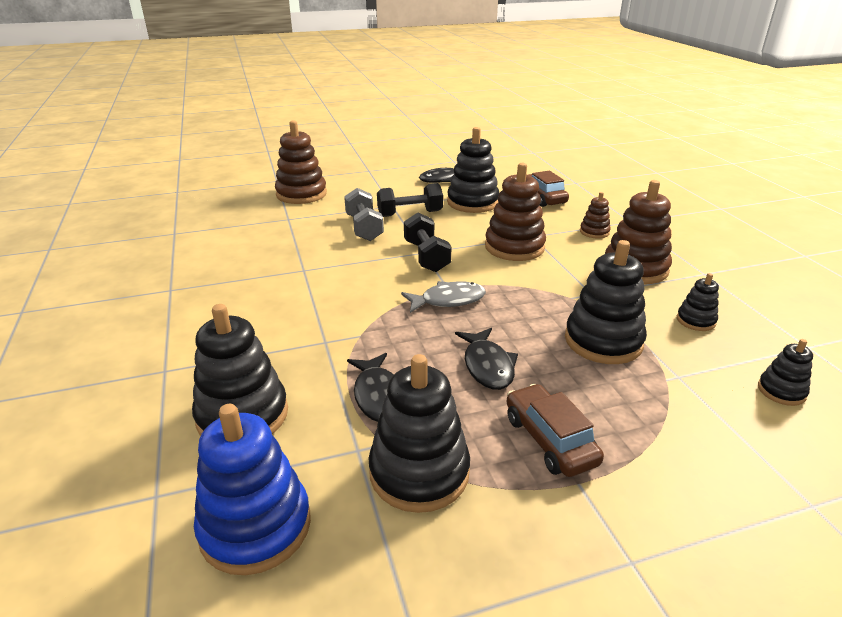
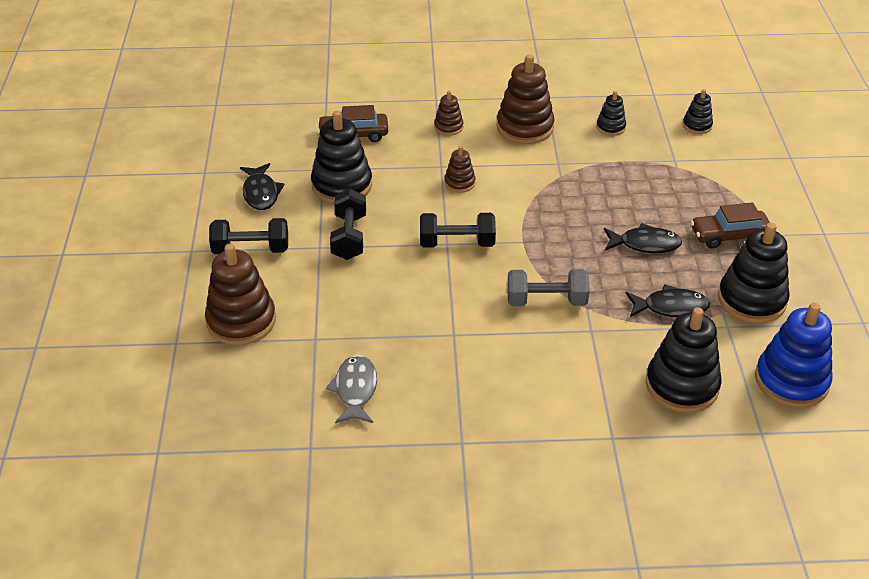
camera: 75 degrees left, 10 degrees up
(364, 228) = (370, 277): grey dumbbell -> grey dumbbell (546, 301)
(378, 186) = (251, 249): none -> black dumbbell
(448, 300) = (544, 245): grey fish -> grey fish (355, 390)
(514, 247) = (459, 183): brown stacking toy -> brown stacking toy, size x0.51
(603, 341) = (626, 179): black stacking toy -> none

